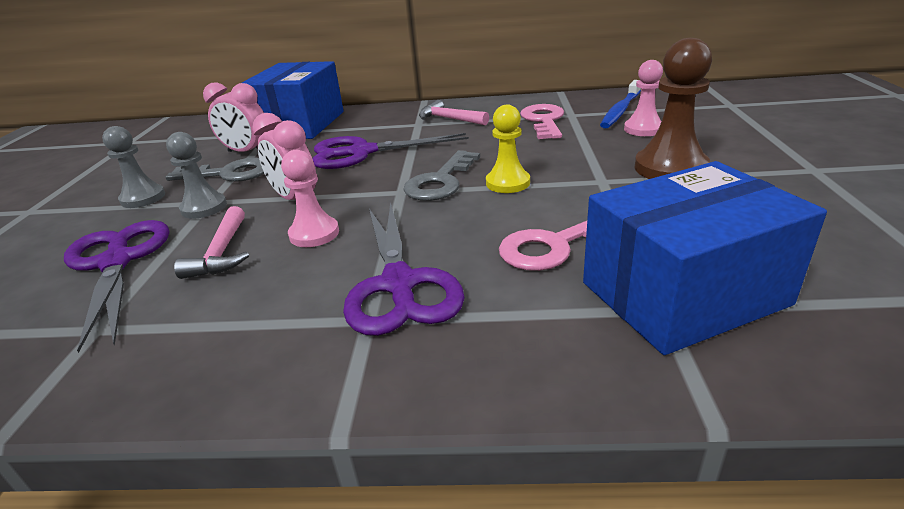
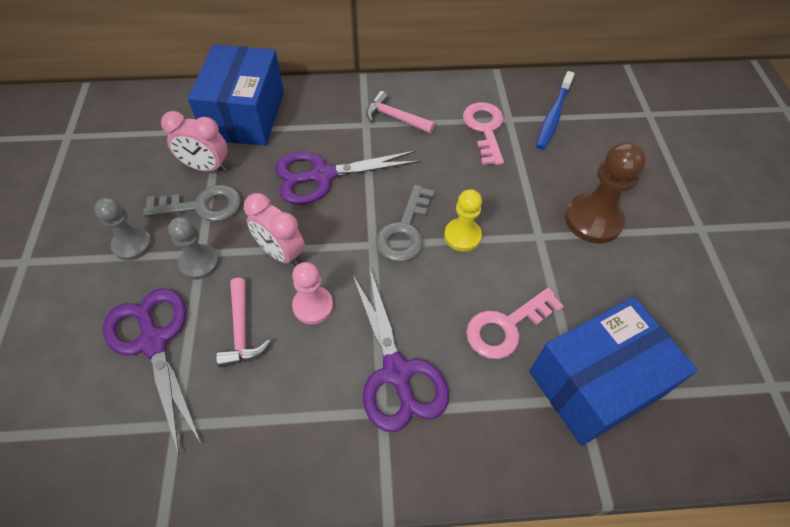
camera: 10 degrees left, 25 degrees up
(643, 129) = (573, 153): pink pawn -> none

